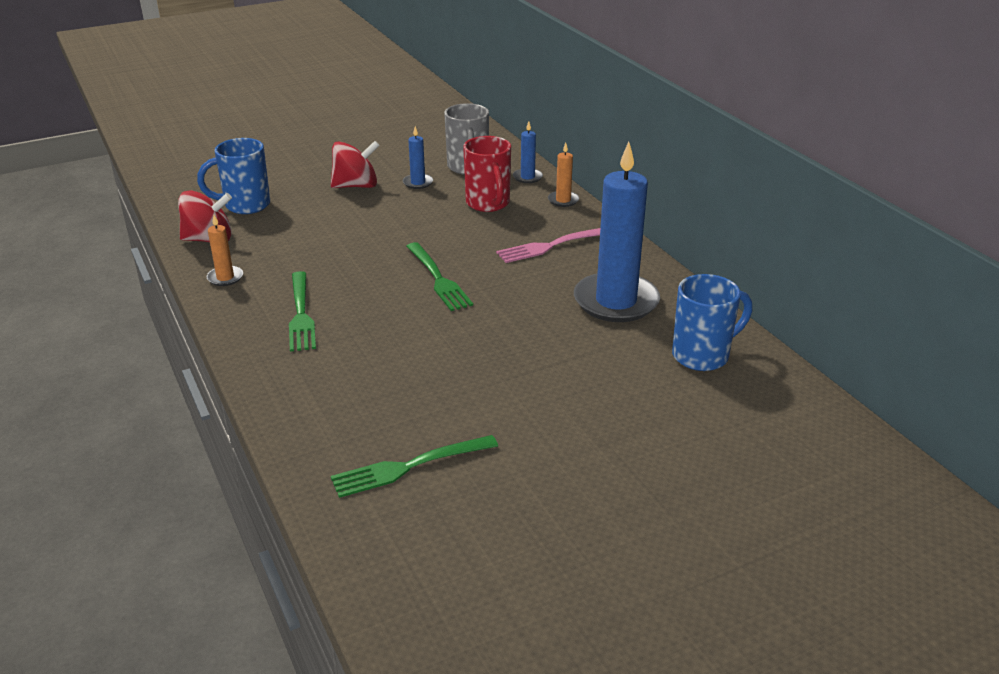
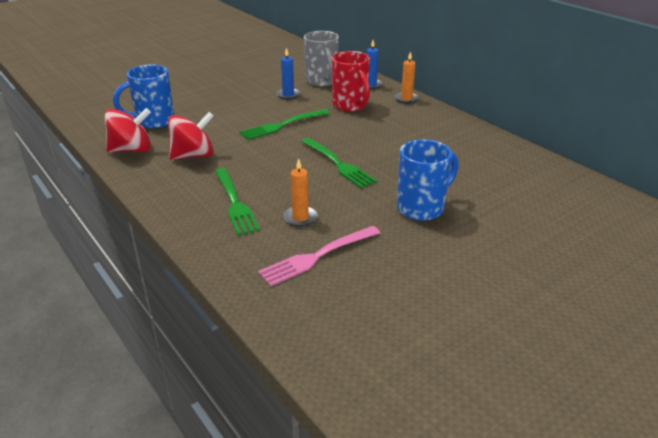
camera: 10 degrees left, 0 degrees up
(225, 278) = (157, 179): orange candle -> orange candle (300, 218)
(356, 186) = (240, 100): red spinning top -> red spinning top (193, 156)
(409, 467) = (390, 327): green fork -> green fork (283, 125)
(551, 246) = (415, 132): pink fork -> pink fork (317, 256)
(616, 301) = (488, 168): blue candle -> none
(702, 355) = (580, 203): blue mug -> blue mug (422, 208)

